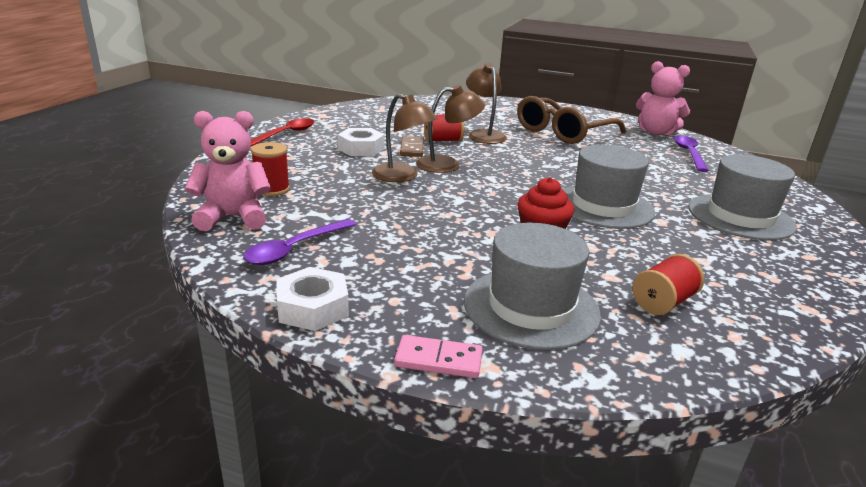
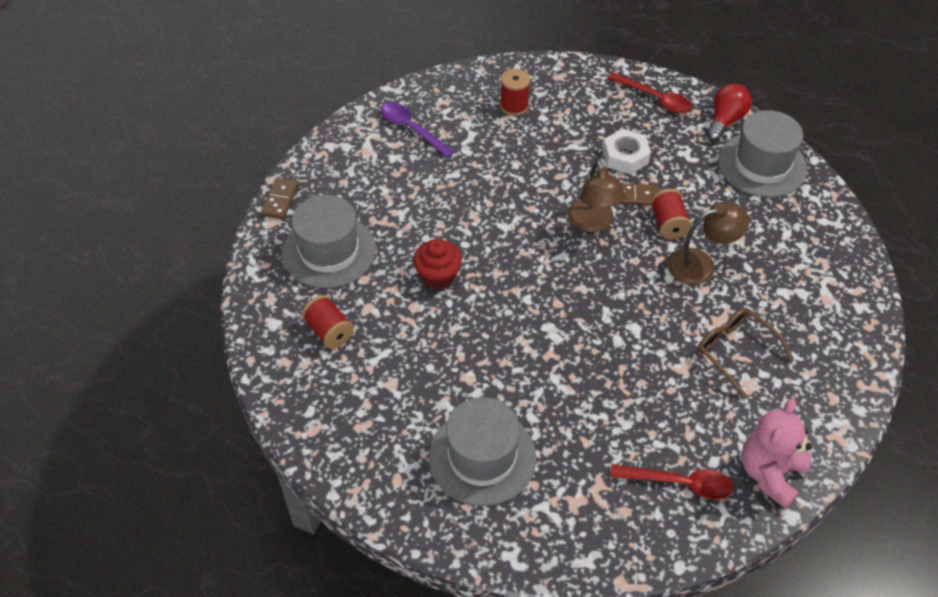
camera: 95 degrees right, 25 degrees up
(233, 217) = (460, 92): pink teddy bear -> none
(312, 308) = (337, 144): white nut -> none
(322, 116) = (725, 121): none -> red light bulb
(402, 176) = (554, 188): brown lamp -> none
(438, 360) = (280, 200): pink domino -> brown domino
(563, 132) = (735, 352): brown glasses -> brown glasses, size x0.64
(603, 206) = (499, 337): grey hat -> grey hat (762, 165)
(689, 154) = (679, 483): purple spoon -> red spoon

